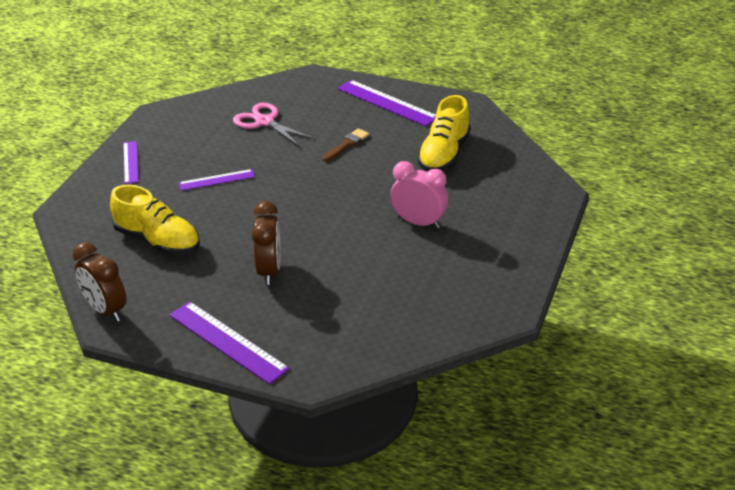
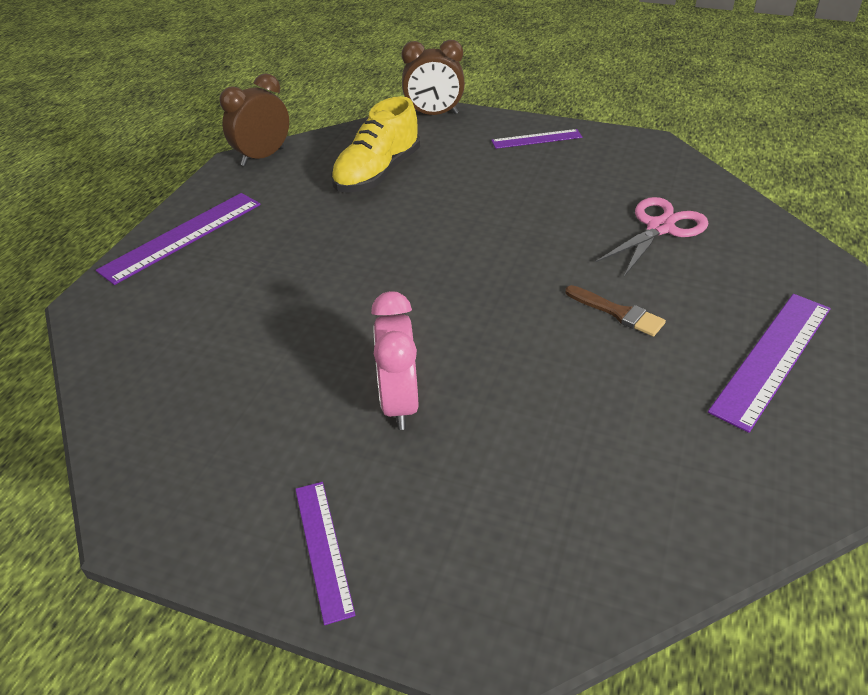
camera: 90 degrees right, 5 degrees up
(216, 180) = (505, 201): purple ruler -> purple ruler (323, 548)
(269, 271) = (305, 257): brown clock -> brown clock (434, 114)
(419, 222) = (399, 402): pink clock -> pink clock turned 150 degrees clockwise
(444, 154) = (614, 439): yellow shoe -> none

